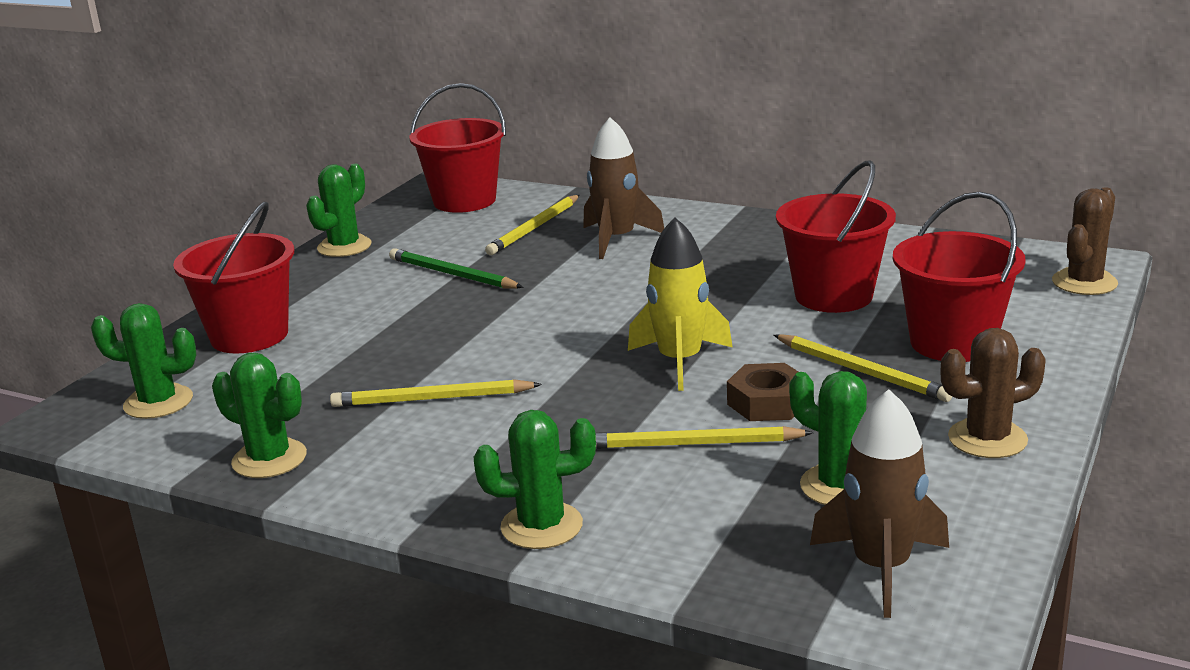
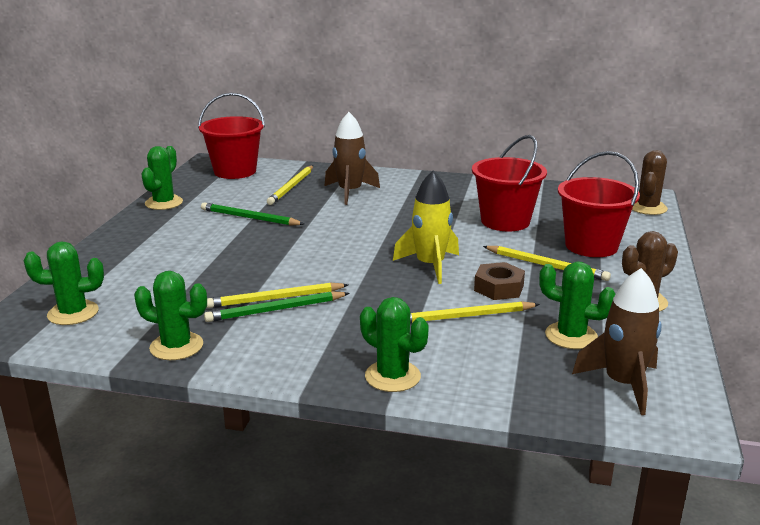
camera: 15 degrees left, 0 degrees up
(249, 336) = (122, 264): red bucket -> none
(425, 416) = (275, 310): none -> green pencil
(541, 526) = (392, 376): green cactus -> green cactus turned 60 degrees clockwise

